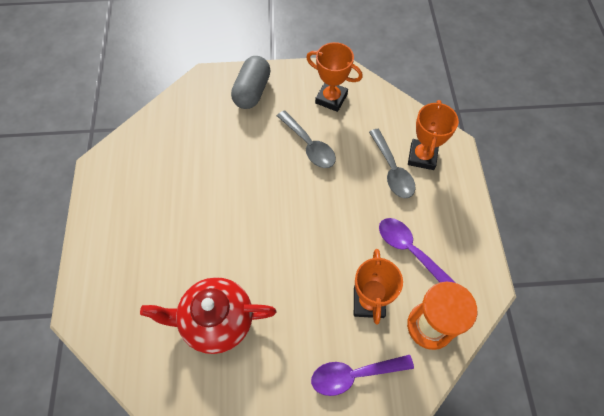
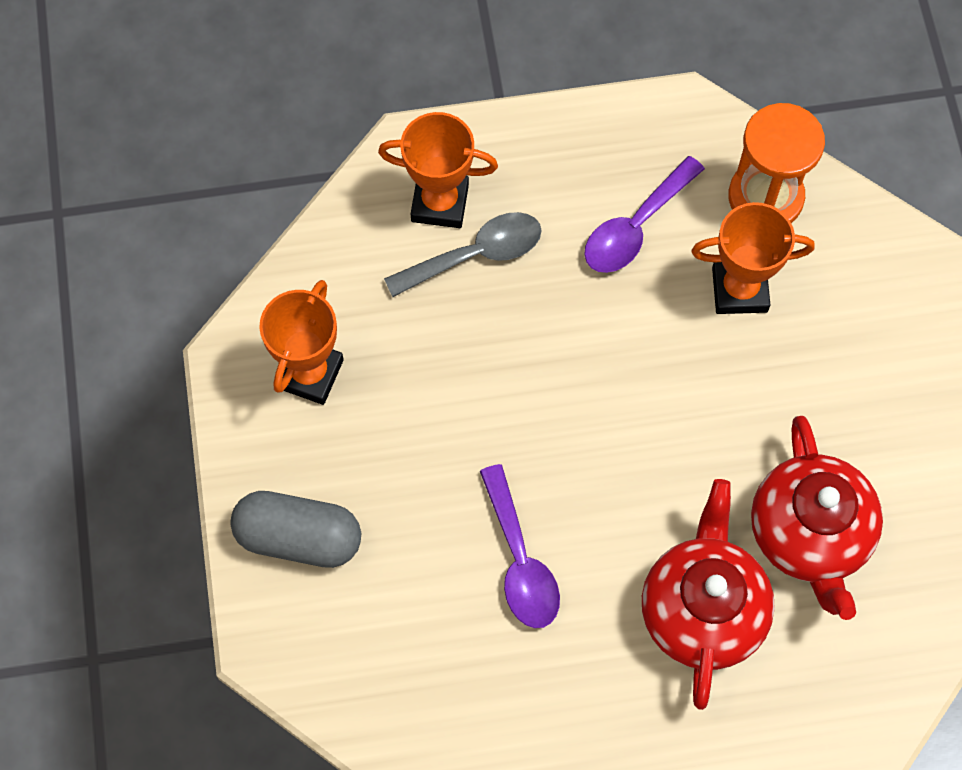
camera: 95 degrees left, 5 degrees up
(185, 258) = (702, 610): none -> red teapot
(309, 145) = (431, 408): grey spoon -> none
(354, 375) = (861, 308): purple spoon -> purple spoon (520, 561)

